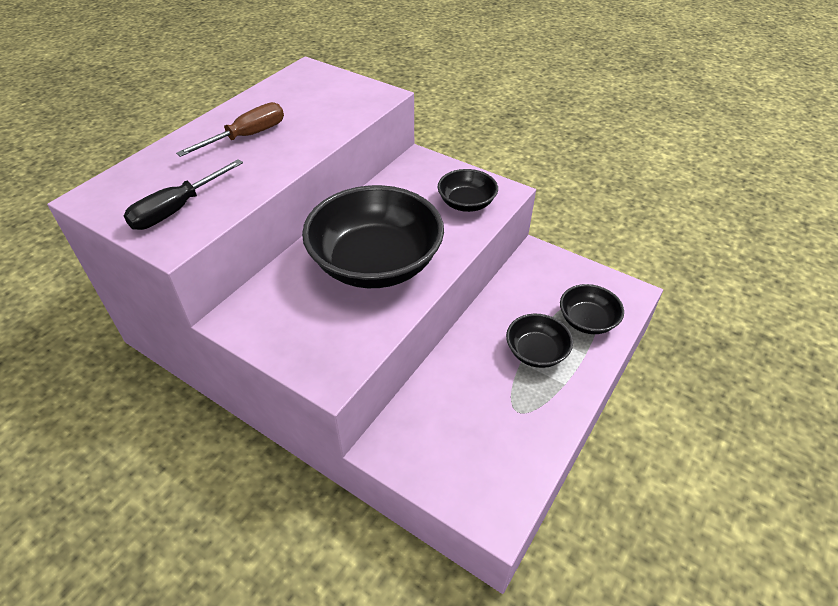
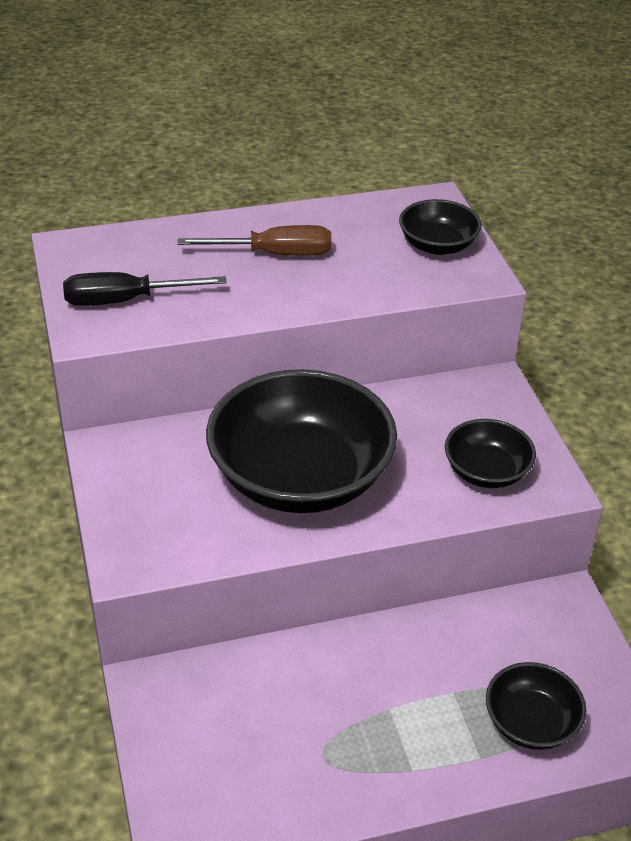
camera: 40 degrees right, 5 degrees down
(536, 352) = (421, 711): black bowl -> black bowl (437, 245)

